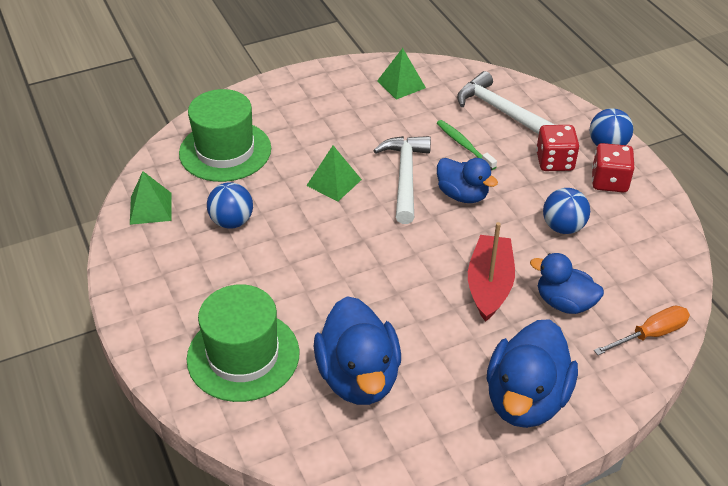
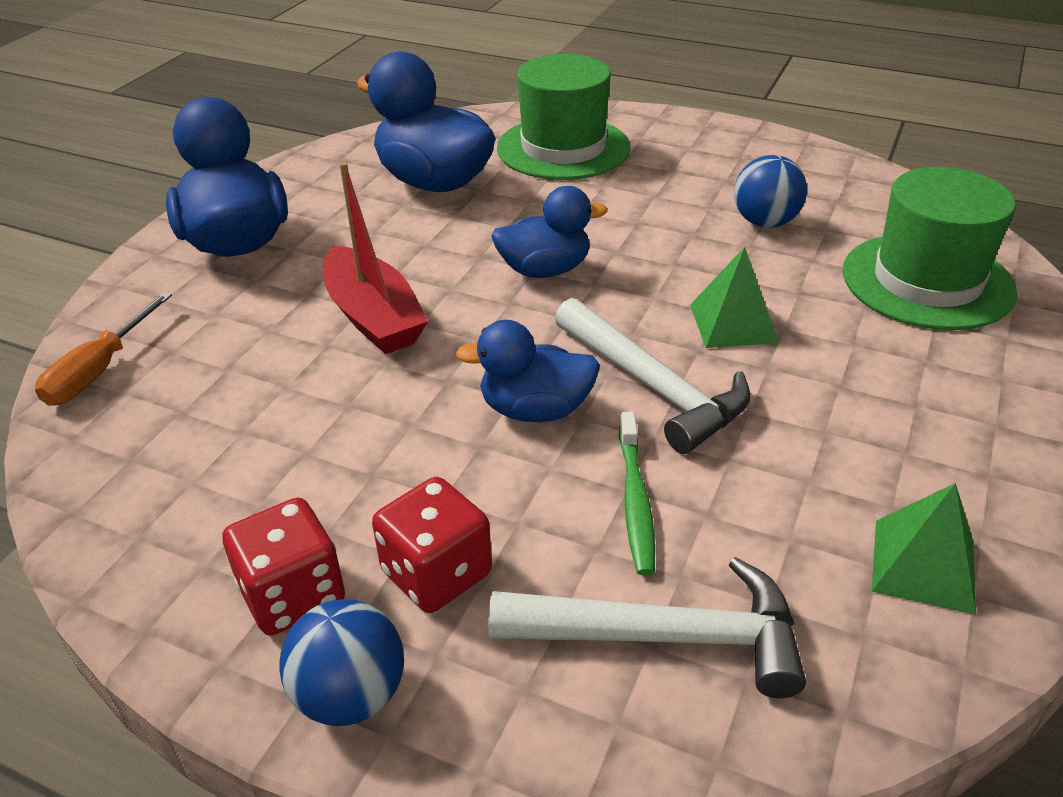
camera: 140 degrees right, 5 degrees down
(150, 208) = (866, 190): green pyramid -> none
(464, 145) = (635, 500): green toothbrush -> green toothbrush turned 75 degrees clockwise
(563, 227) = (325, 450): blue ball -> none
(564, 303) = (251, 347): blue duck -> blue duck (545, 270)

